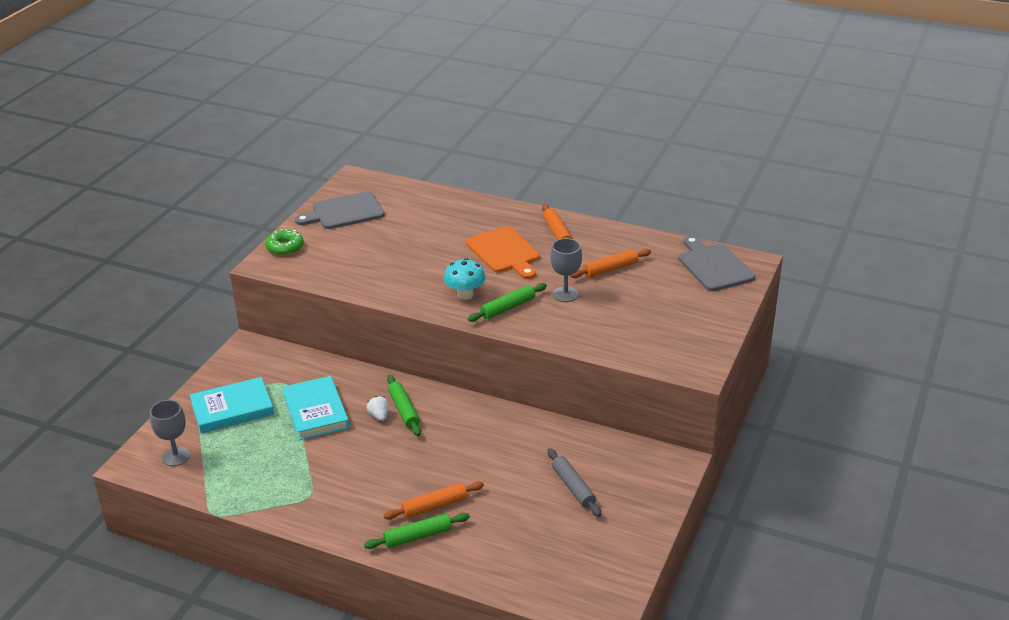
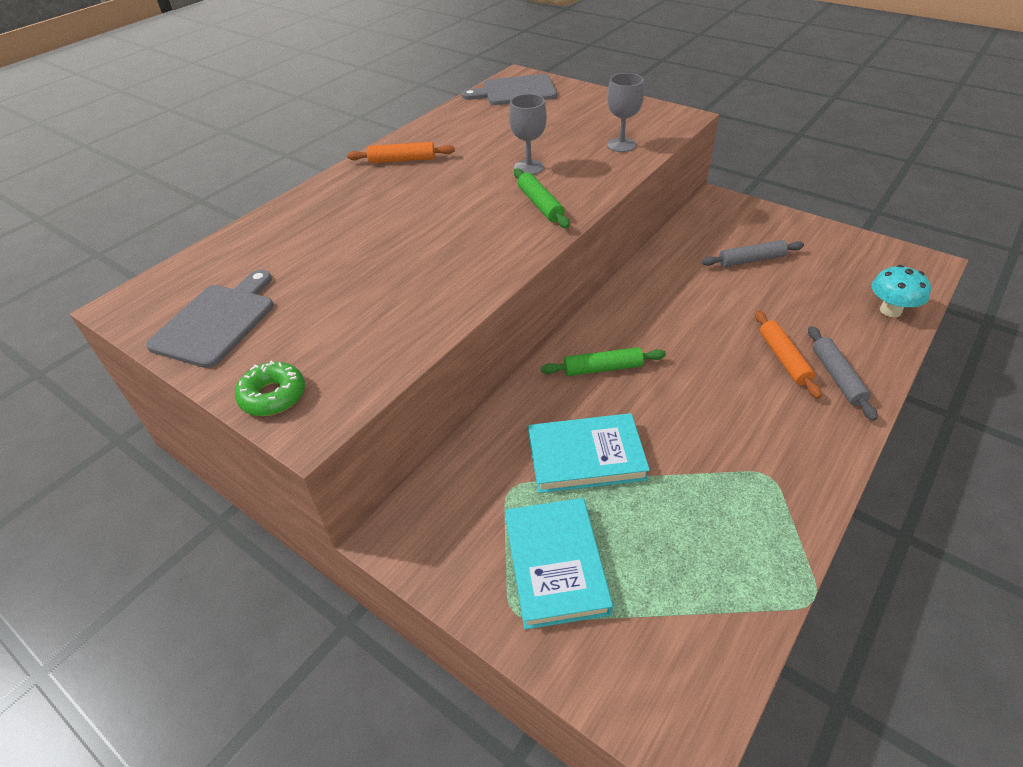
camera: 75 degrees left, 10 degrees up
(176, 456) = (668, 657): grey goblet -> grey goblet (621, 145)
(344, 212) = (217, 321): grey cutting board -> grey cutting board turned 150 degrees counterclockwise
(379, 416) = (609, 392): white strawberry -> none
(417, 536) = (837, 377): green rolling pin -> grey rolling pin
(465, 295) = (499, 231): turquoise mushroom -> turquoise mushroom (890, 310)
(504, 252) = (421, 196): orange cutting board -> none
(610, 269) = (493, 138): orange rolling pin -> none

